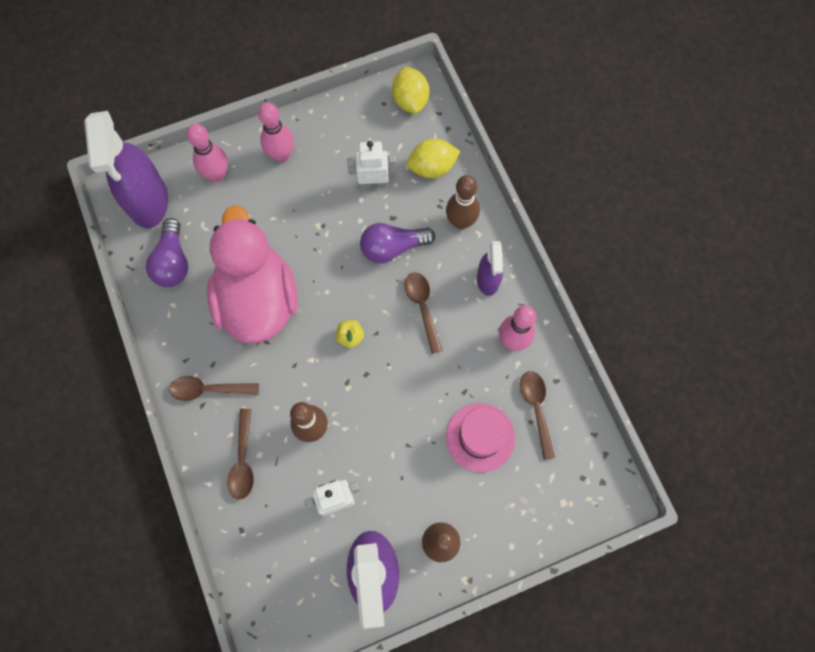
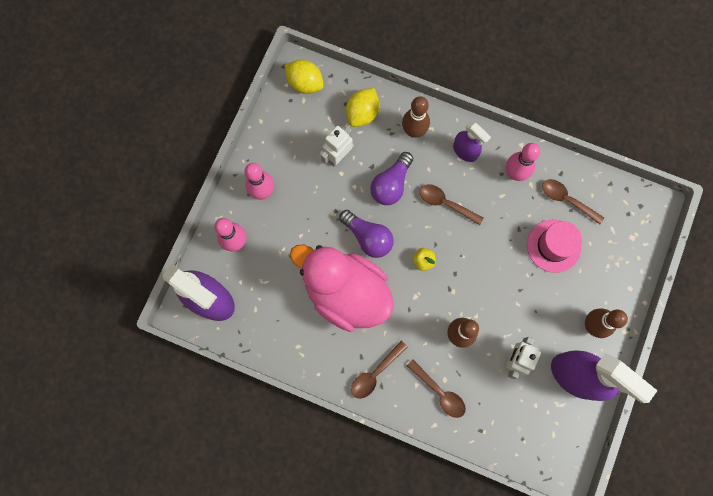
camera: 45 degrees left, 5 degrees up
(173, 262) = (269, 321): purple light bulb -> purple light bulb (368, 237)

